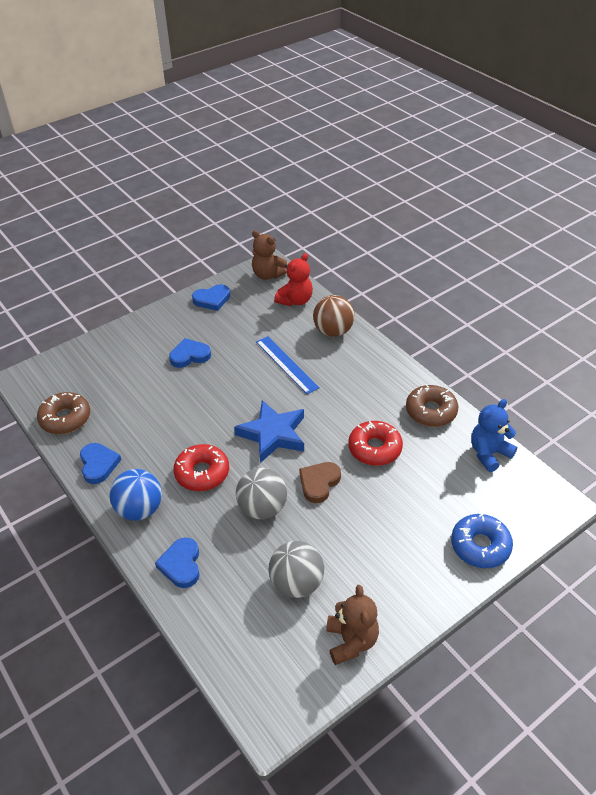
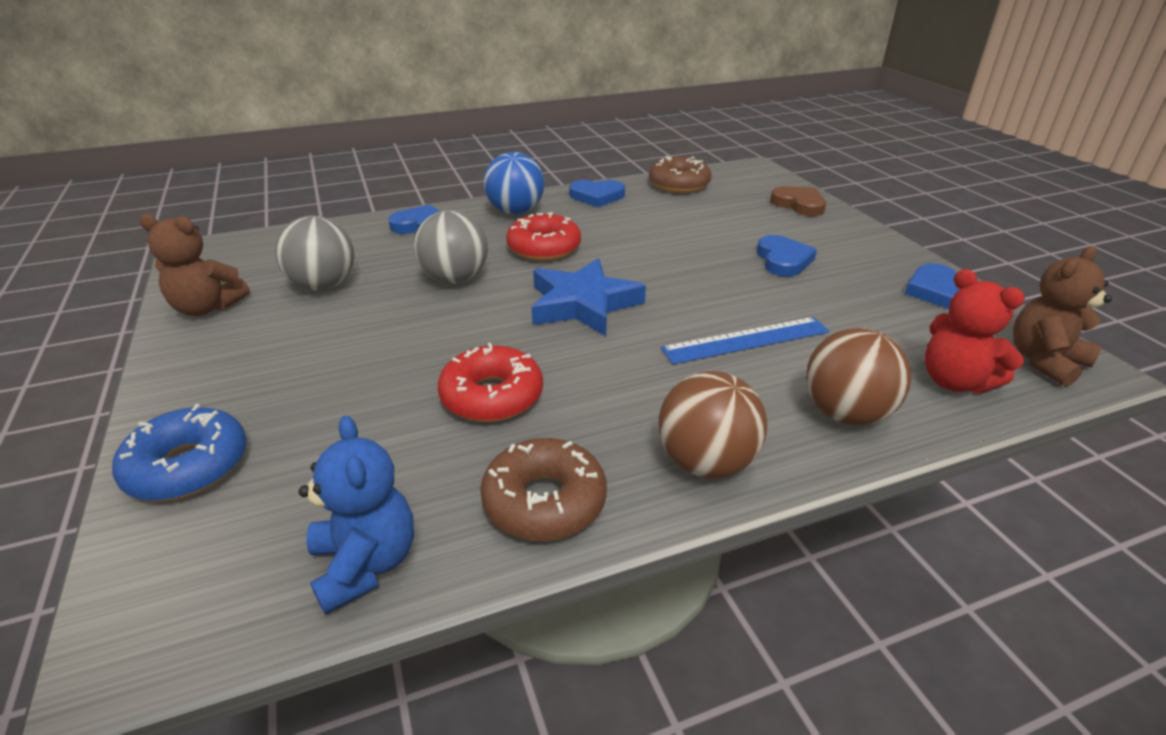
camera: 105 degrees right, 10 degrees down
(319, 483) = (462, 327): brown heart -> brown heart (799, 204)
(384, 369) = (706, 462): none -> brown ball

